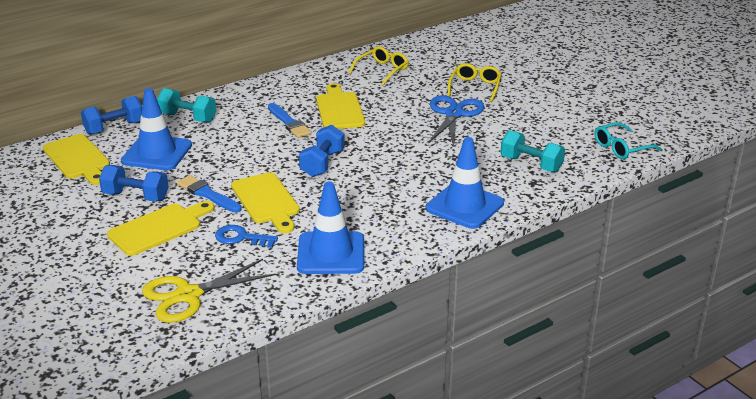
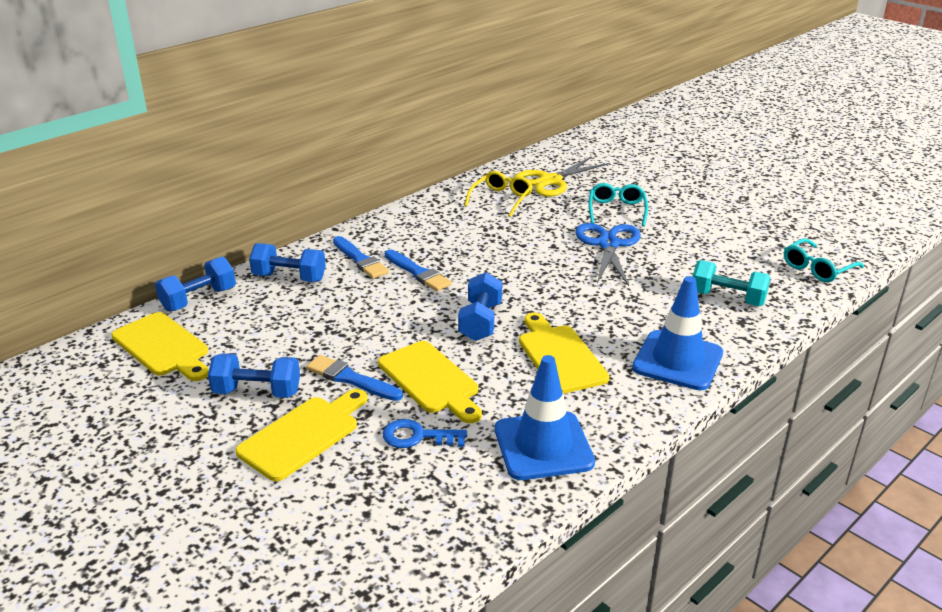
camera: 10 degrees left, 0 degrees up
(157, 153) = (265, 328): blue traffic cone -> none
(187, 118) = (289, 278): turquoise dumbbell -> blue dumbbell
(188, 295) = (378, 533): yellow scissors -> yellow scissors (550, 181)
(247, 109) = (360, 260): none -> blue brush
(339, 109) = (472, 250): yellow cutting board -> yellow cutting board (559, 356)
(475, 87) = (616, 210): yellow glasses -> turquoise glasses

